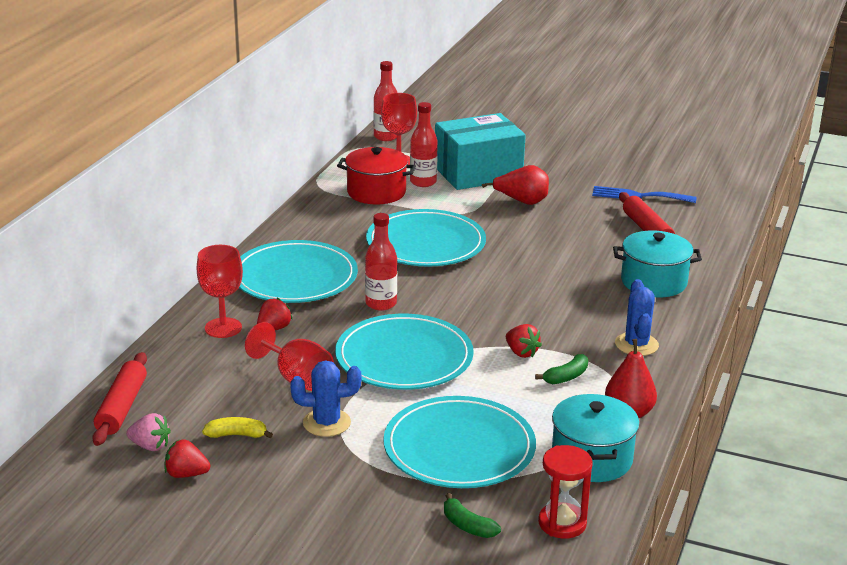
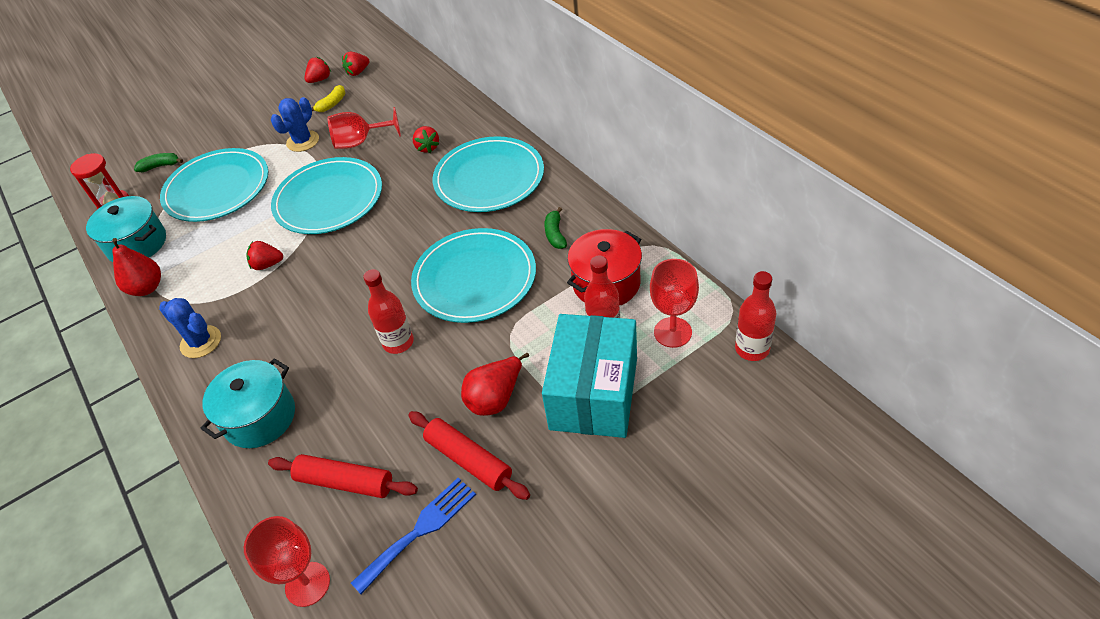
camera: 130 degrees right, 20 degrees up
(122, 407) = (405, 68): red rolling pin -> red rolling pin (469, 460)
(150, 446) = (358, 72): pink strawberry -> red strawberry
(223, 328) = (452, 125): red goblet -> red goblet (307, 584)
(381, 304) = (406, 212): red bottle -> red bottle (398, 342)
(566, 377) = (216, 275): green banana -> green banana (555, 234)

